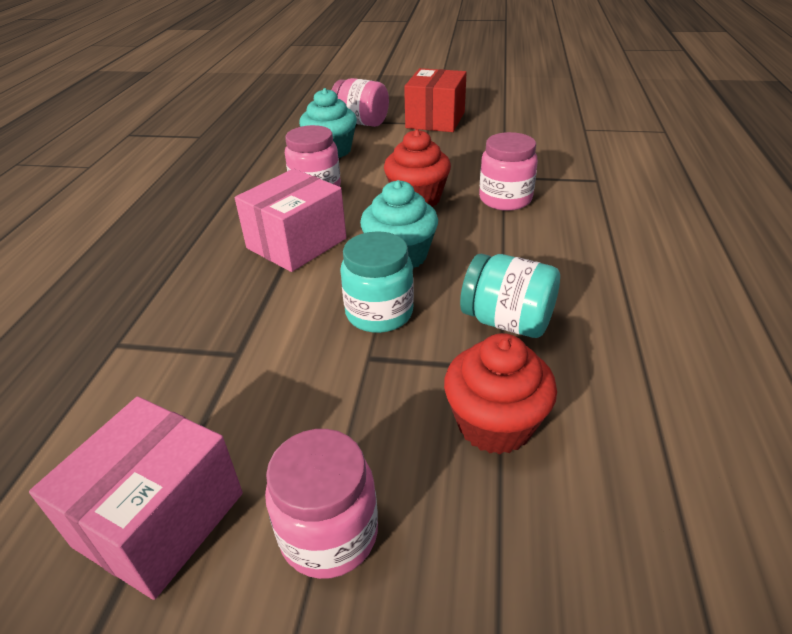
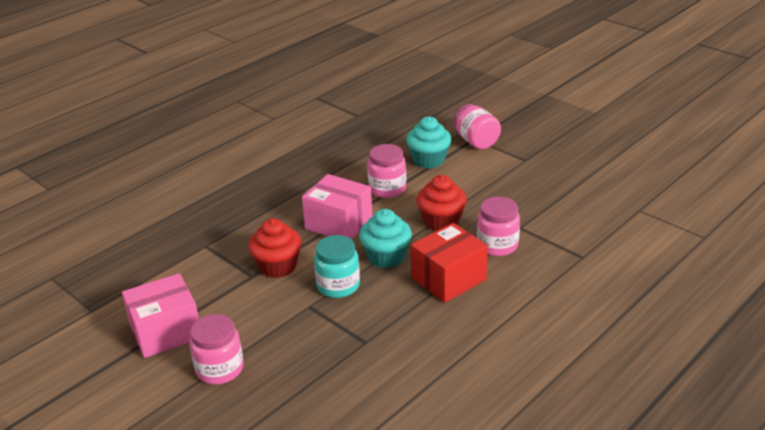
camera: 35 degrees right, 5 degrees down
(296, 243) = (339, 224): pink box -> pink box turned 45 degrees clockwise
(435, 120) = (533, 158): red box -> red box (448, 279)
(495, 424) = (330, 364): red cupcake -> red cupcake (278, 266)
(507, 321) = (398, 321): turquoise jar -> none

